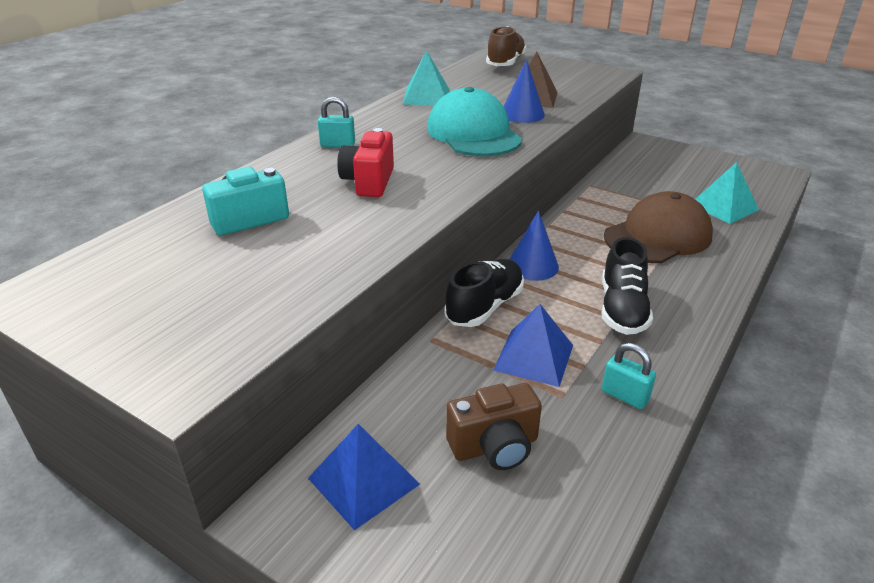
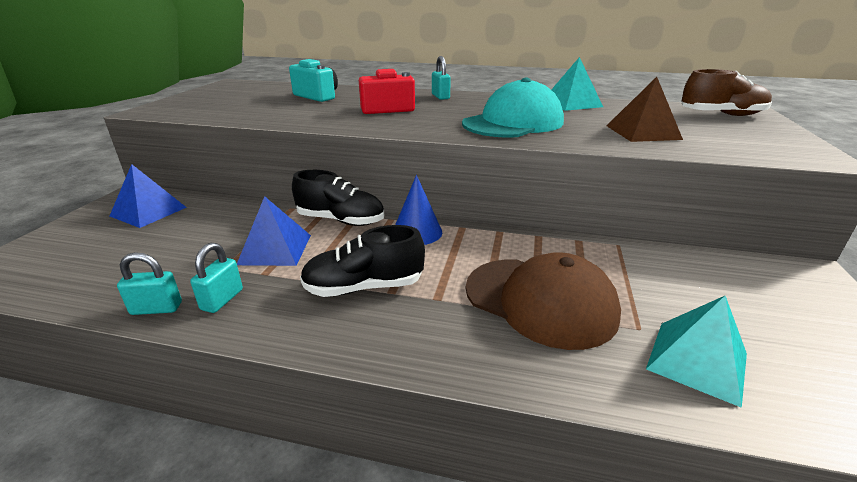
camera: 70 degrees right, 5 degrees down
(495, 446) = (168, 247): brown camera -> none
(522, 114) = (589, 132): blue cone -> none
(632, 443) = (156, 308): none -> turquoise padlock

